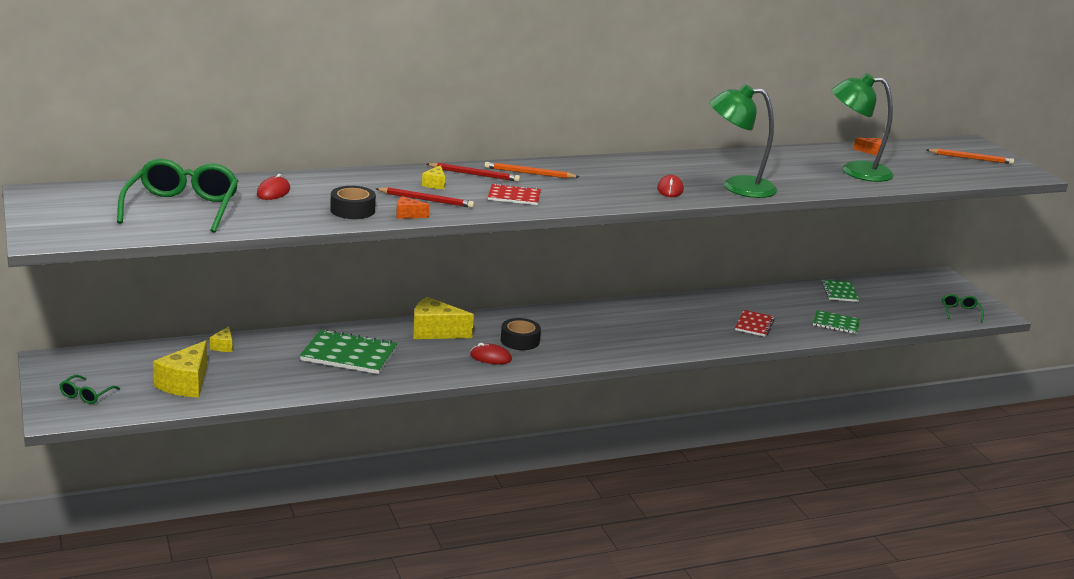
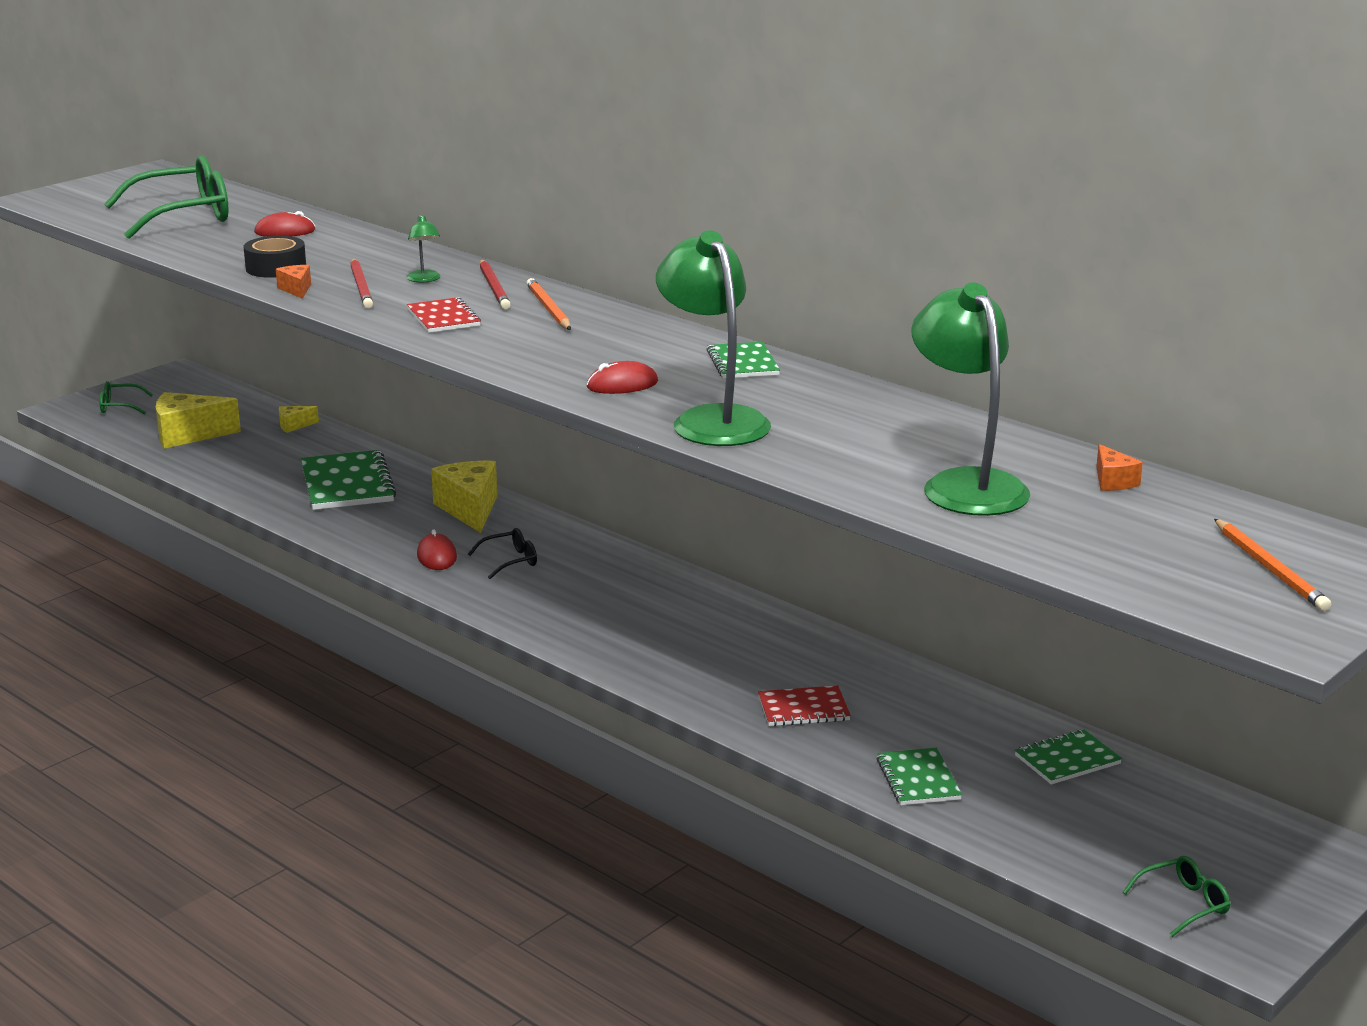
camera: 65 degrees right, 0 degrees up
(435, 184) = (424, 279): yellow cheese -> green lamp
(520, 341) = (510, 561): black tape -> black glasses
(665, 162) = (743, 363): none -> green notebook

